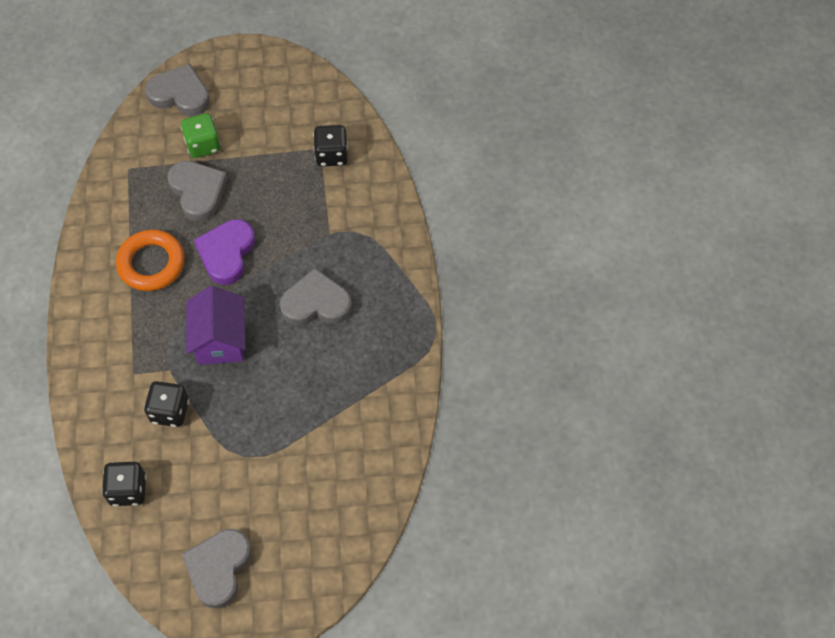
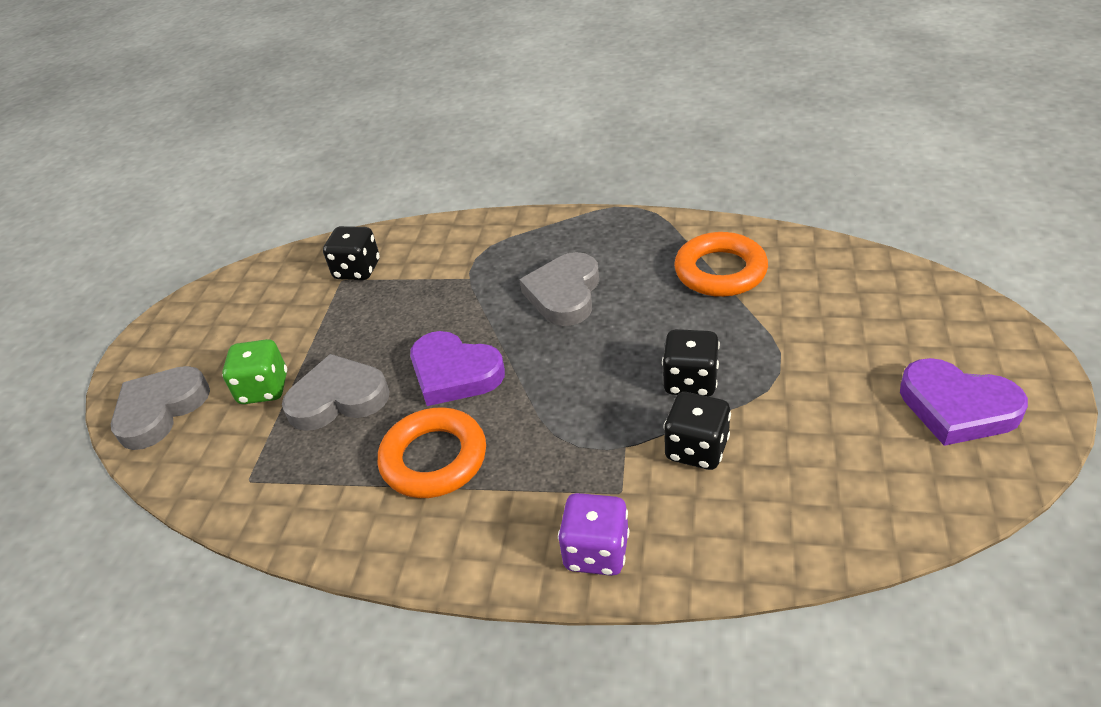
camera: 70 degrees left, 20 degrees down
(89, 367) = (596, 552): none -> purple dice
(128, 490) = (830, 509): black dice -> black dice (690, 382)
(218, 568) = (957, 407): grey heart -> purple heart
(220, 340) = (591, 387): purple house -> none
(353, 407) = (720, 271): none -> orange ring

